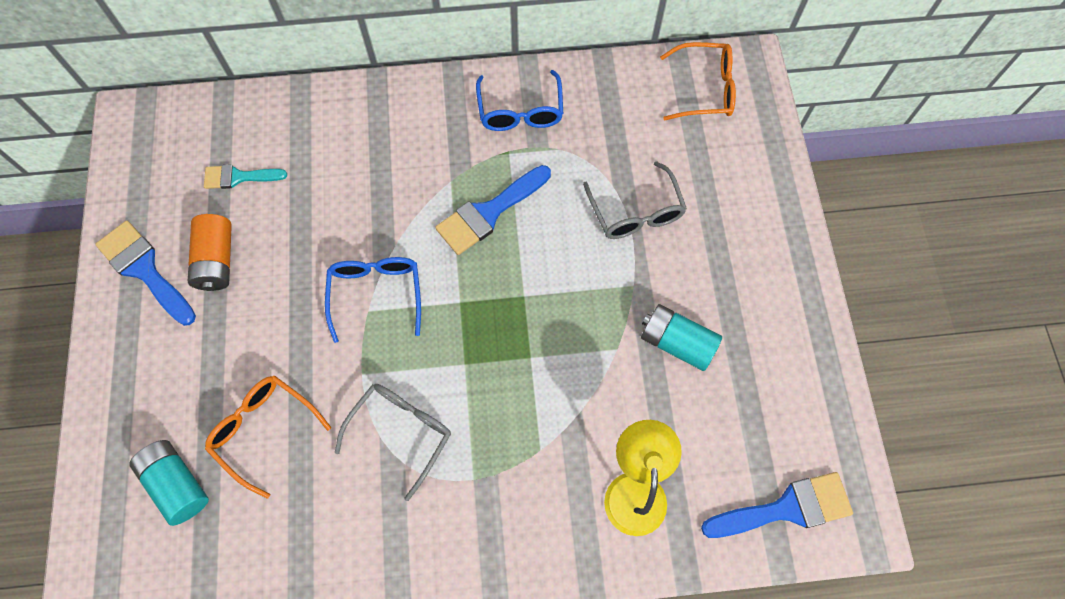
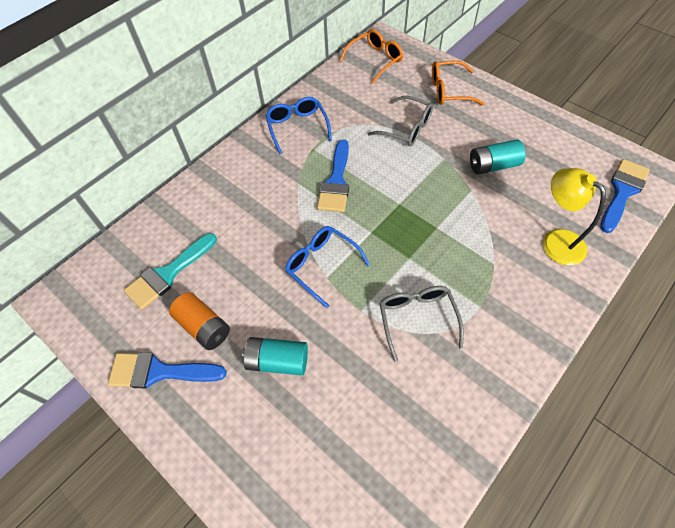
camera: 40 degrees left, 10 degrees down
(177, 484) = (321, 471): turquoise battery -> turquoise battery (277, 361)
(239, 177) = (168, 274): turquoise brush -> turquoise brush, size x1.58
(264, 431) = (340, 389): orange glasses -> orange glasses (449, 90)
(520, 111) = (297, 128): blue glasses -> blue glasses turned 150 degrees counterclockwise

